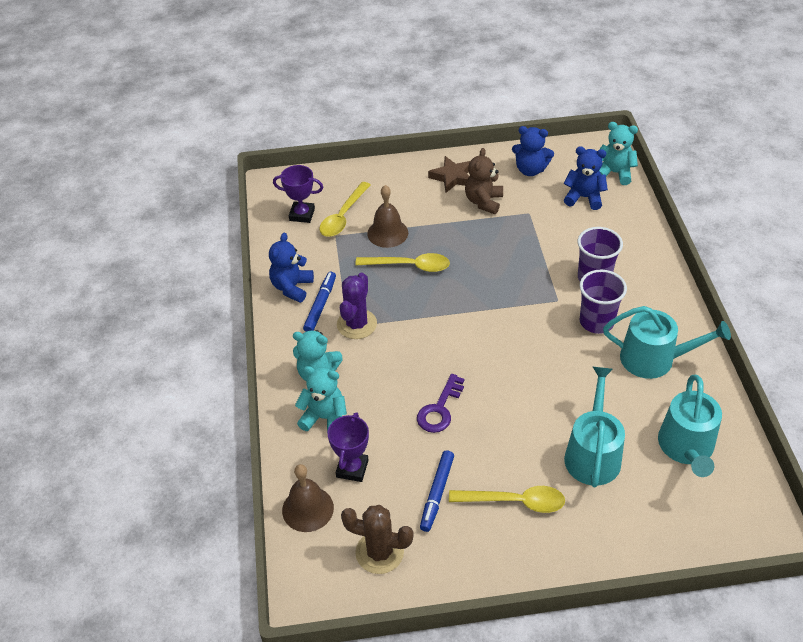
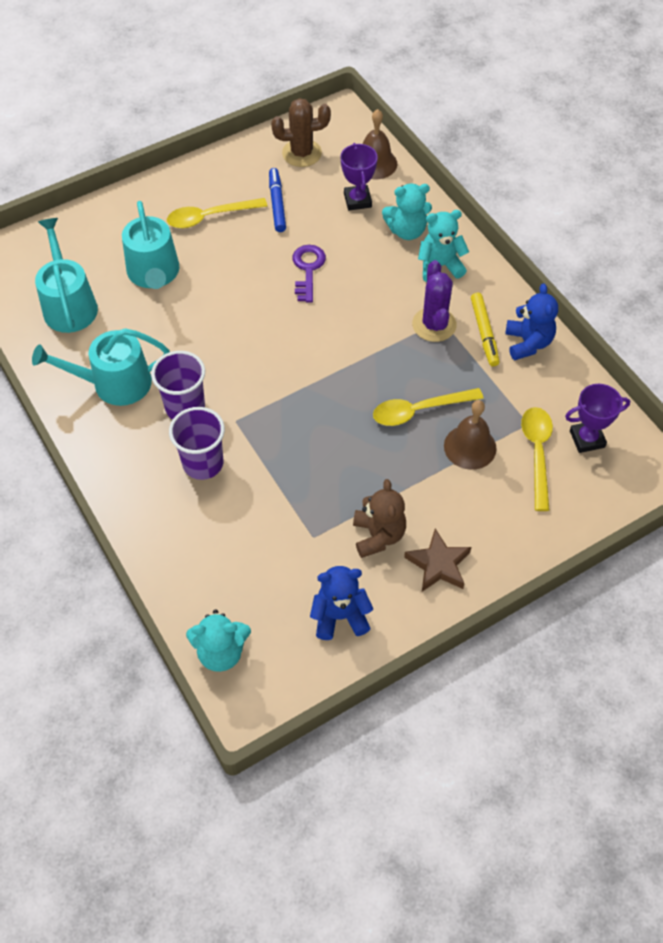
camera: 155 degrees right, 10 degrees up
(320, 305) = (484, 333): blue marker -> yellow marker
(584, 197) = (250, 588): blue teddy bear -> none

